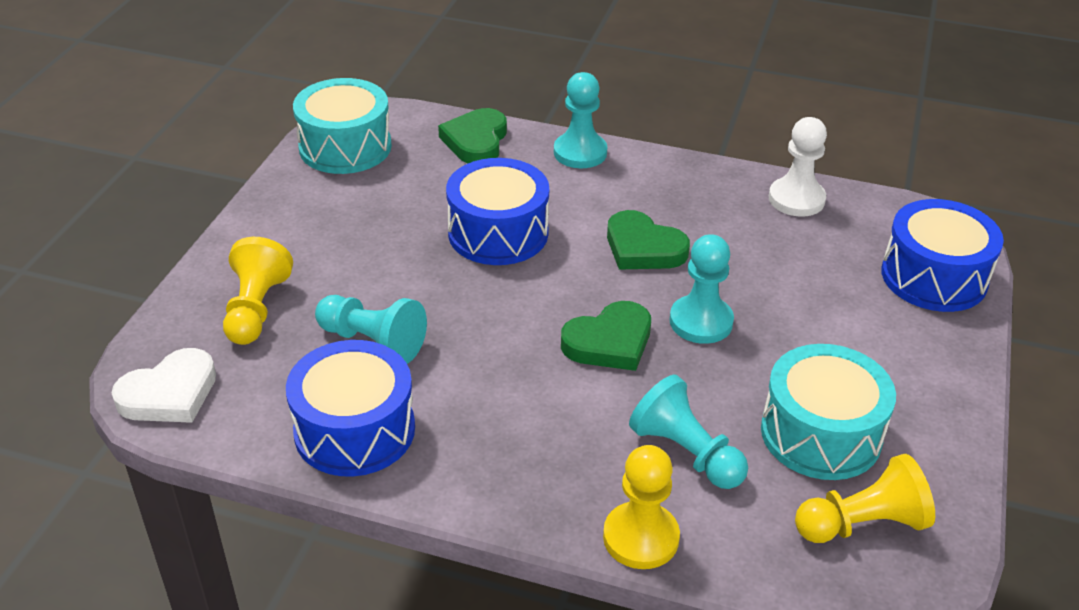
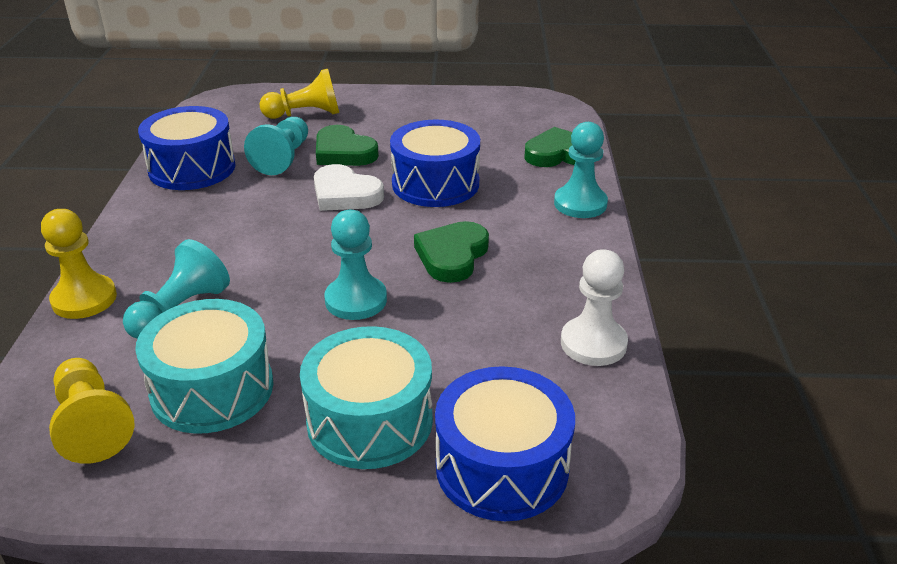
camera: 75 degrees right, 5 degrees down
(169, 393) = (218, 107): white heart -> white heart (345, 194)
(345, 147) = (510, 106): turquoise drum -> turquoise drum (370, 421)
(609, 342) = (312, 255): green heart -> green heart (343, 152)

